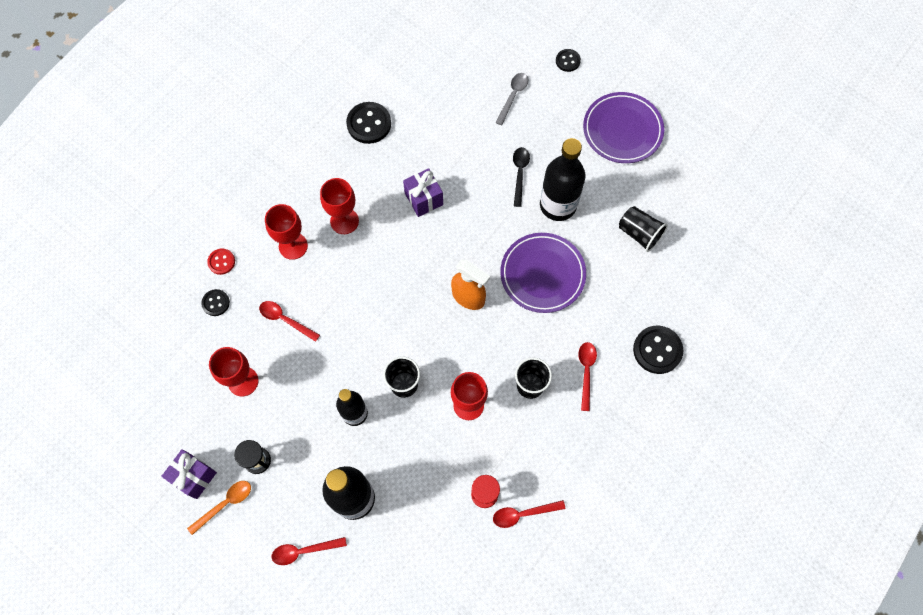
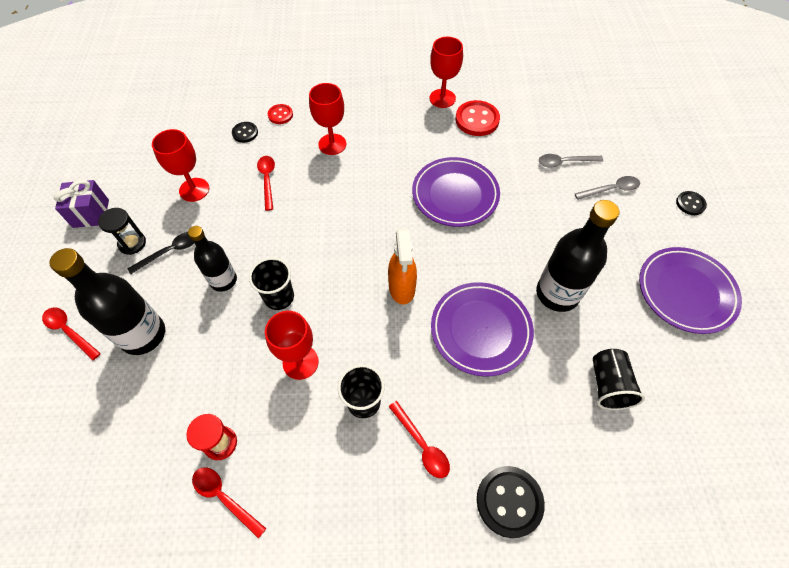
camera: 50 degrees right, 10 degrees down
(225, 504) = (79, 248): orange spoon -> none
(344, 221) = (383, 159): red goblet -> red goblet (442, 98)
(369, 124) = (477, 120): black button -> red button
(424, 199) = (455, 195): purple gift -> purple plate
(464, 103) = (564, 162): none -> grey spoon
(519, 173) = (552, 243): black spoon -> black spoon (170, 251)
(586, 372) = (422, 445): red spoon -> red spoon turned 90 degrees clockwise

